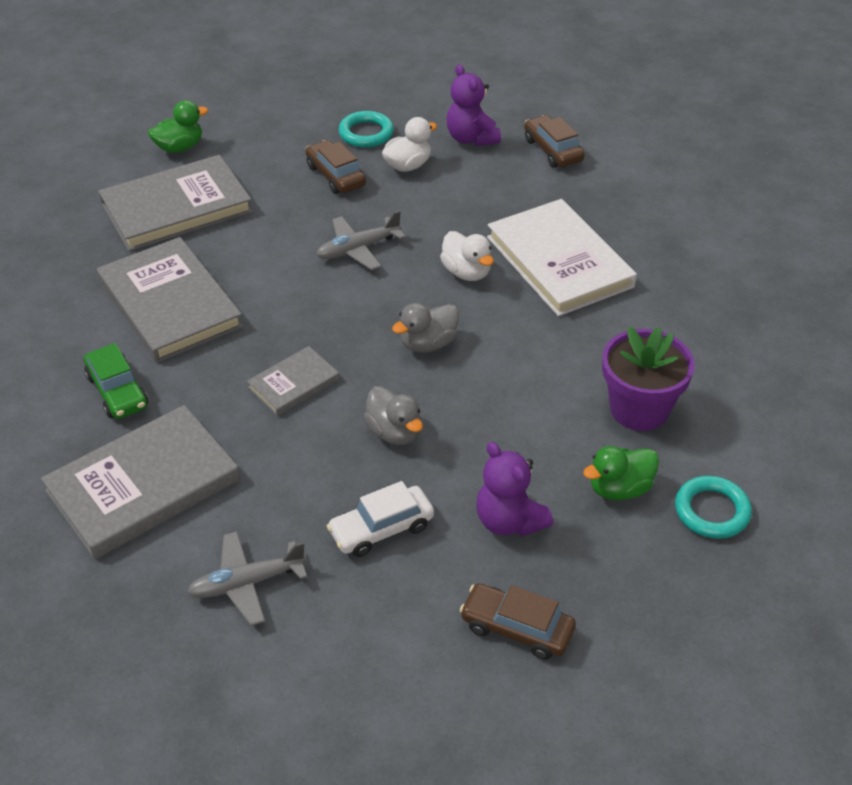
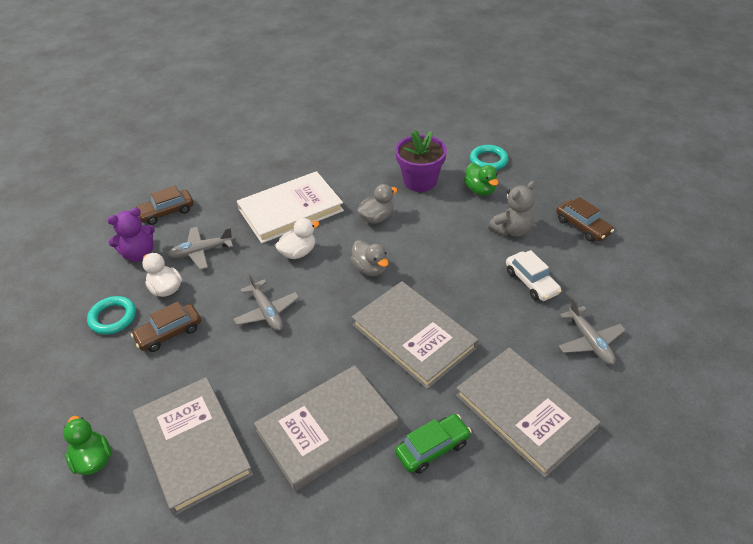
camera: 90 degrees left, 0 degrees up
(293, 383) = (413, 336): grey book -> grey book, size x1.95
(394, 432) = (452, 281): grey duck -> grey duck (376, 218)
(473, 187) = (201, 252): none -> grey plane
(509, 521) = (512, 230): purple teddy bear -> grey teddy bear
(517, 628) = (582, 226): brown car -> brown car turned 60 degrees counterclockwise

